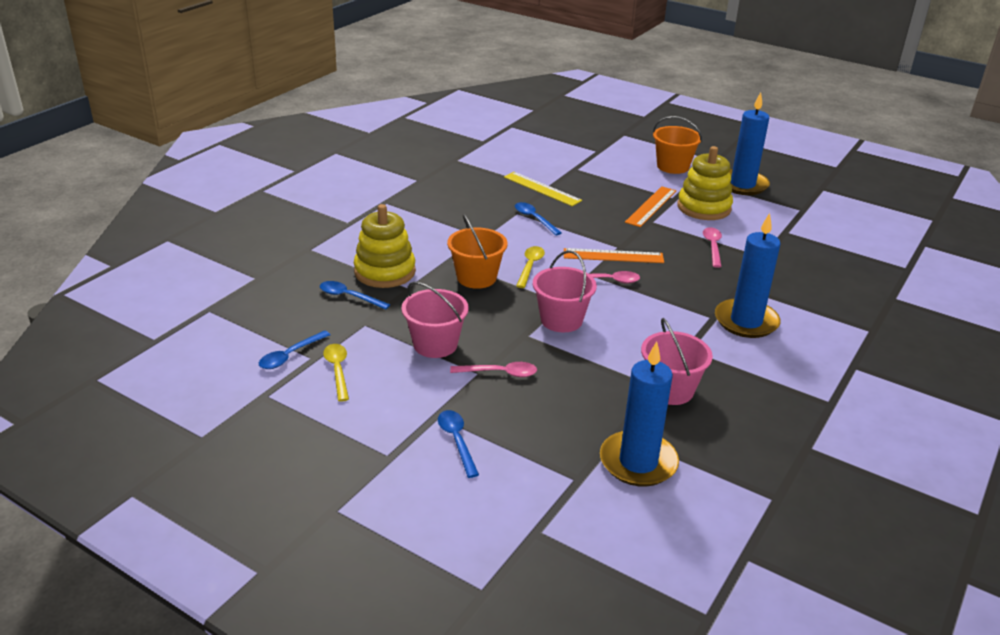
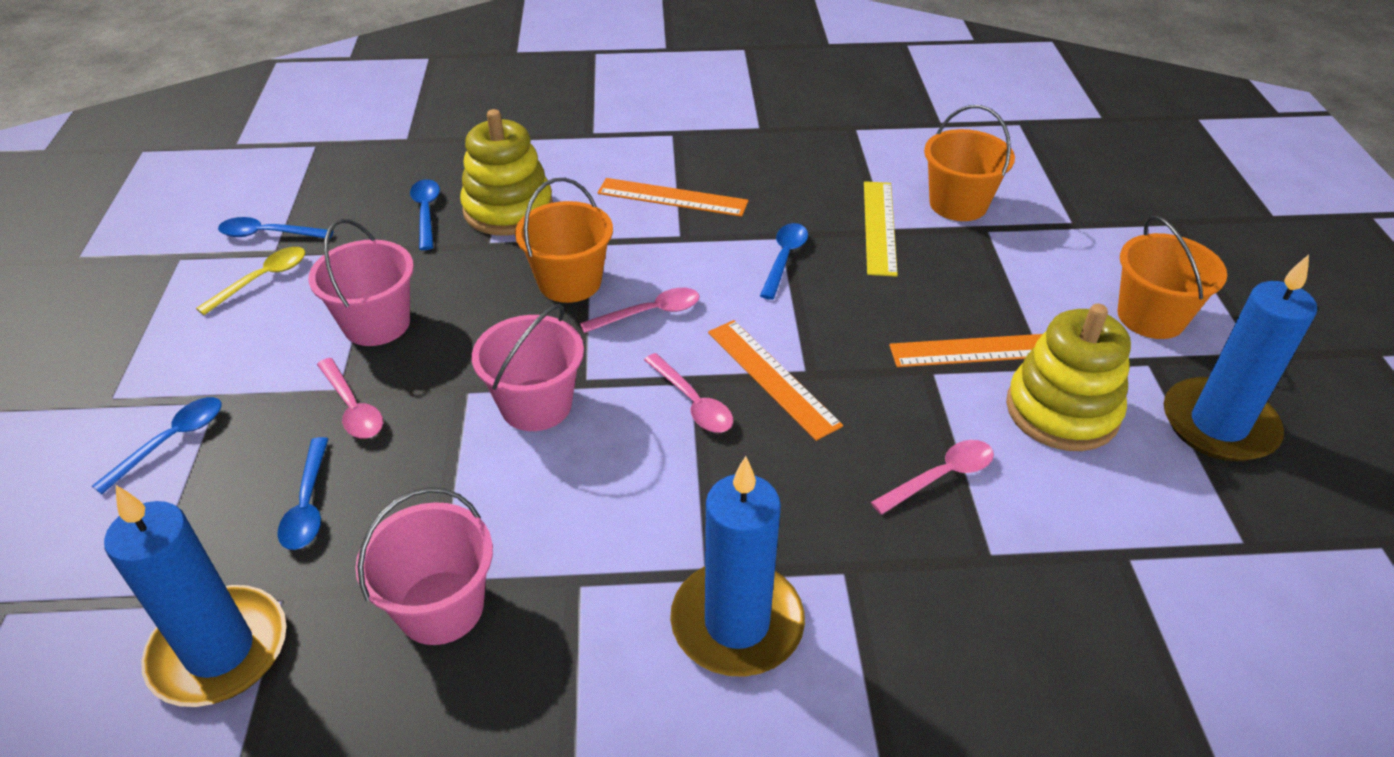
camera: 55 degrees right, 10 degrees up
(444, 225) = (672, 197): none -> orange ruler
(530, 266) = (650, 313): yellow spoon -> pink spoon
(550, 166) = (958, 204): none -> orange bucket
(561, 408) = (308, 505): none -> blue spoon

